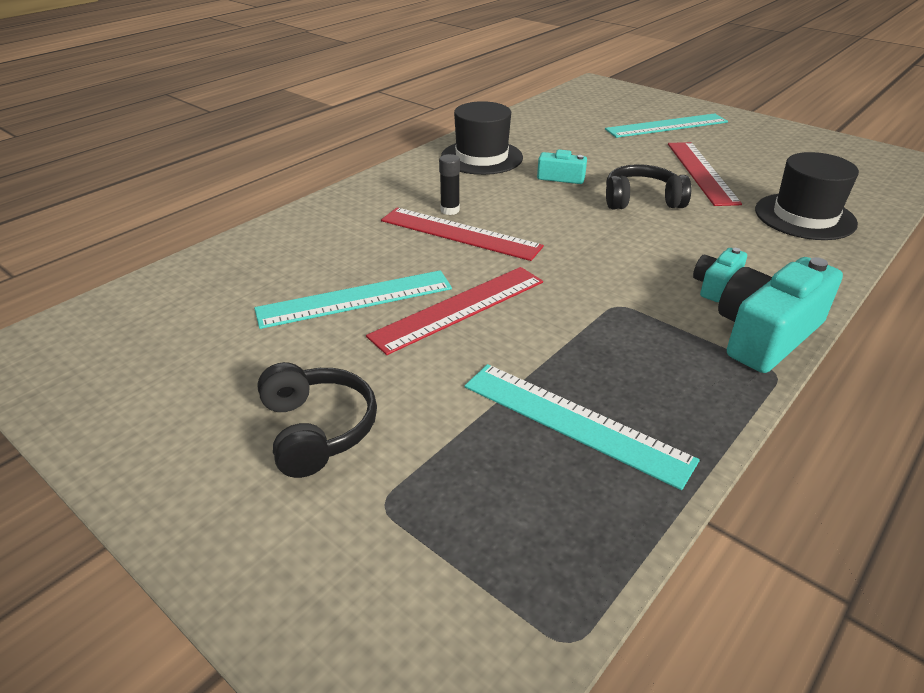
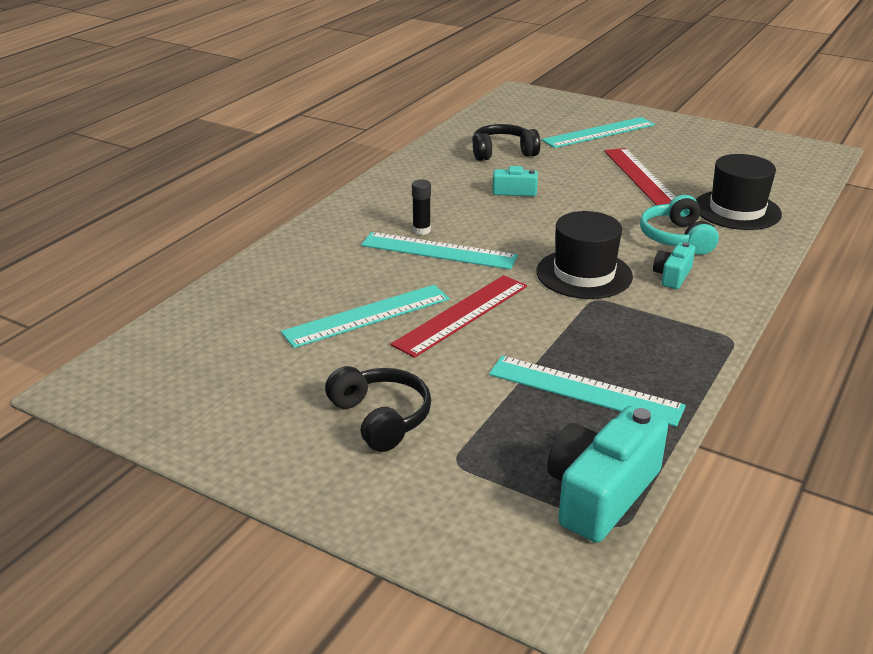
camera: 10 degrees left, 5 degrees down
(459, 233) = (438, 251): red ruler -> turquoise ruler
(481, 157) = (433, 177): black hat -> black hat (584, 274)
(641, 200) = (593, 207): black headphones -> black headphones (502, 152)
(729, 242) = (676, 238): none -> turquoise headphones
(766, 335) = (720, 311): turquoise camera -> turquoise camera (601, 493)

